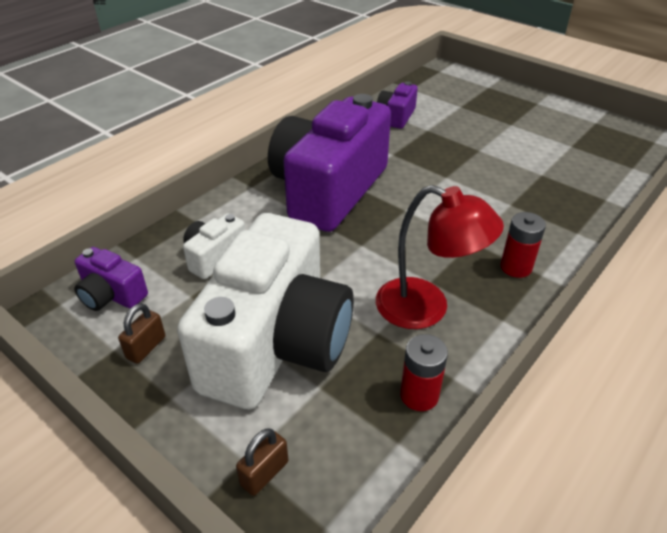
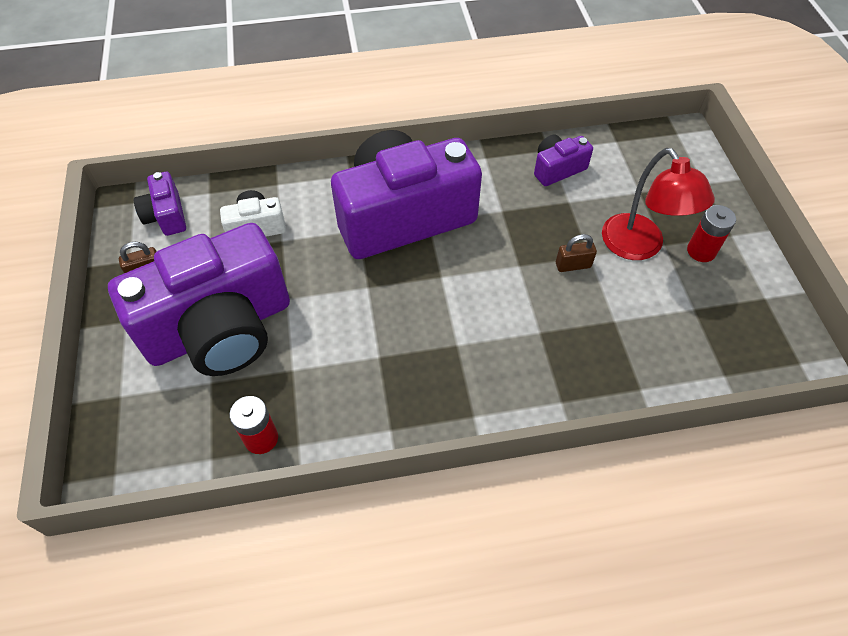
camera: 40 degrees right, 15 degrees up
(264, 473) = (120, 413): brown padlock -> brown padlock (573, 265)
(276, 343) = (220, 328): white camera -> purple camera
(426, 308) = (347, 377): red lamp -> red lamp (639, 247)
(516, 267) = (461, 394): red battery -> red battery (701, 251)

